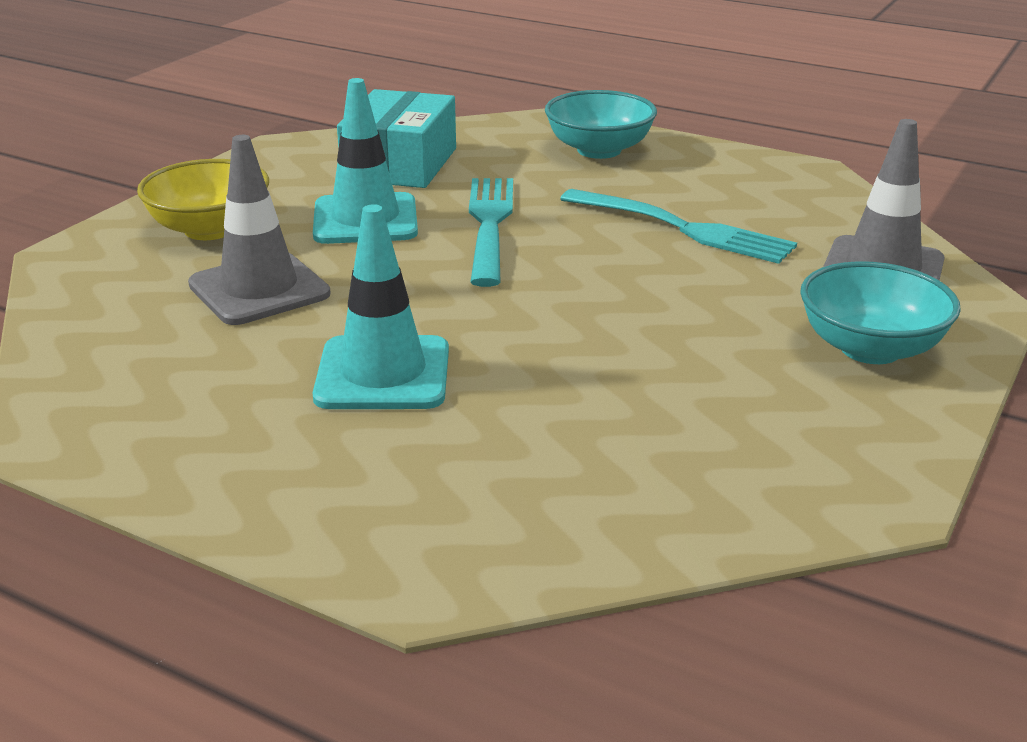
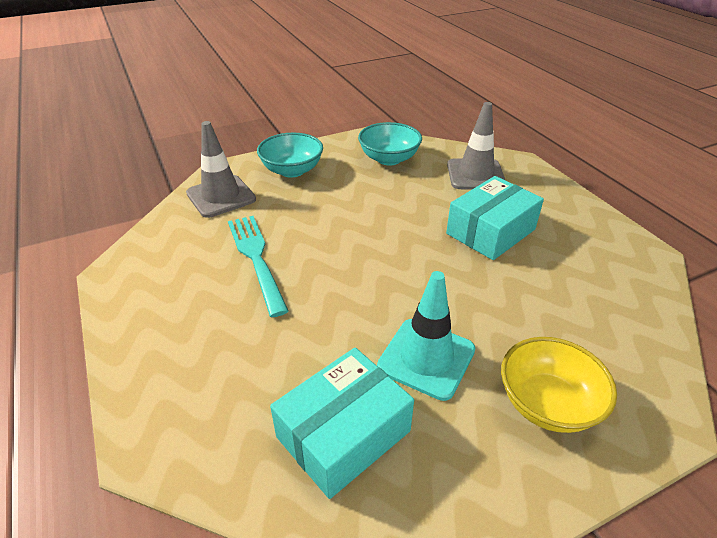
camera: 145 degrees left, 10 degrees up
(259, 289) = (530, 314): grey traffic cone -> grey traffic cone (475, 175)
(383, 374) = (490, 231): turquoise traffic cone -> turquoise box
(490, 225) = (353, 311): turquoise fork -> none
(599, 150) = (181, 367): turquoise bowl -> turquoise bowl (389, 159)

